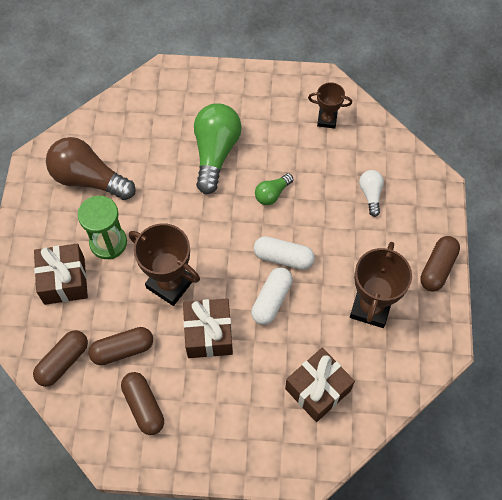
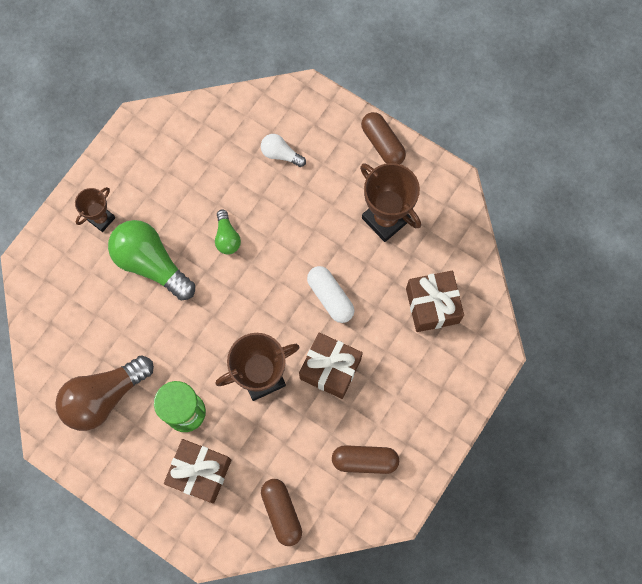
camera: 60 degrees left, 10 degrees up
(122, 350) = (301, 452): brown capsule -> none
(283, 257) = (296, 264): white capsule -> none
(327, 120) = (181, 145): brown trophy -> brown trophy (101, 219)

